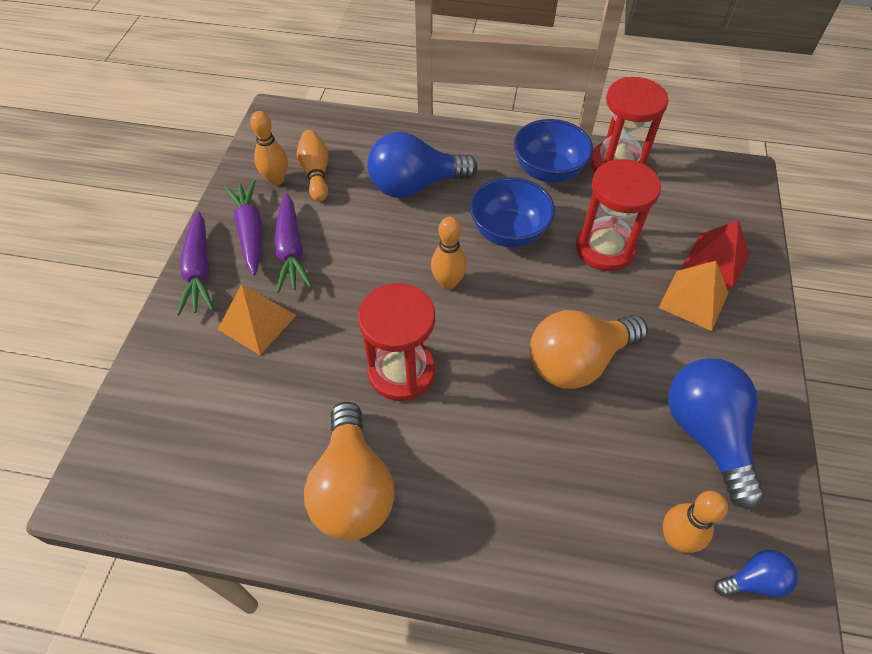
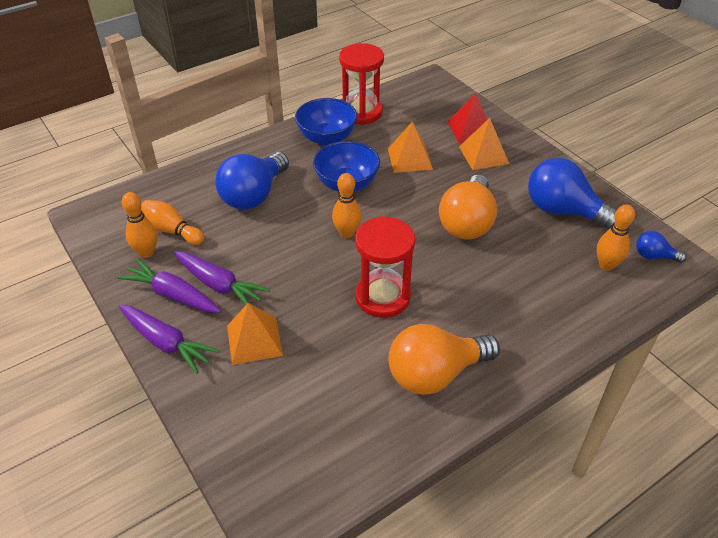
camera: 45 degrees left, 10 degrees down
(352, 488) = (435, 373): orange light bulb -> orange light bulb turned 120 degrees clockwise
(605, 248) = (410, 159): red hourglass -> orange pyramid
(753, 580) = (654, 256): blue light bulb -> blue light bulb turned 105 degrees counterclockwise

